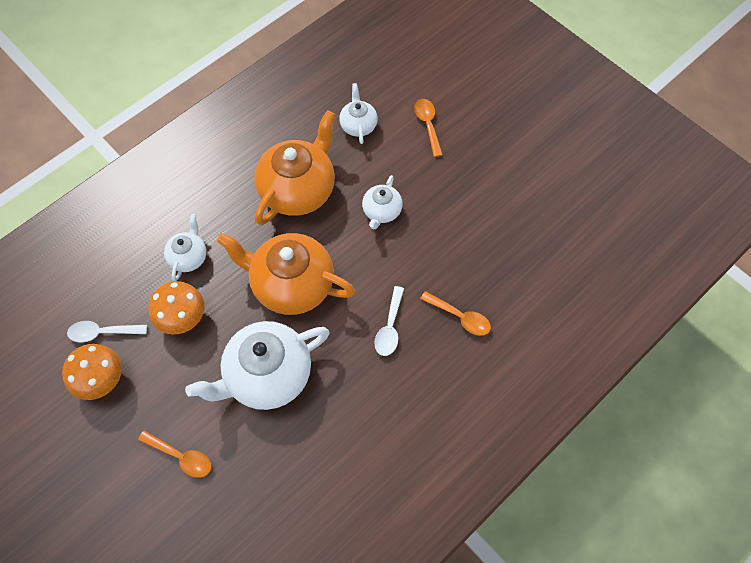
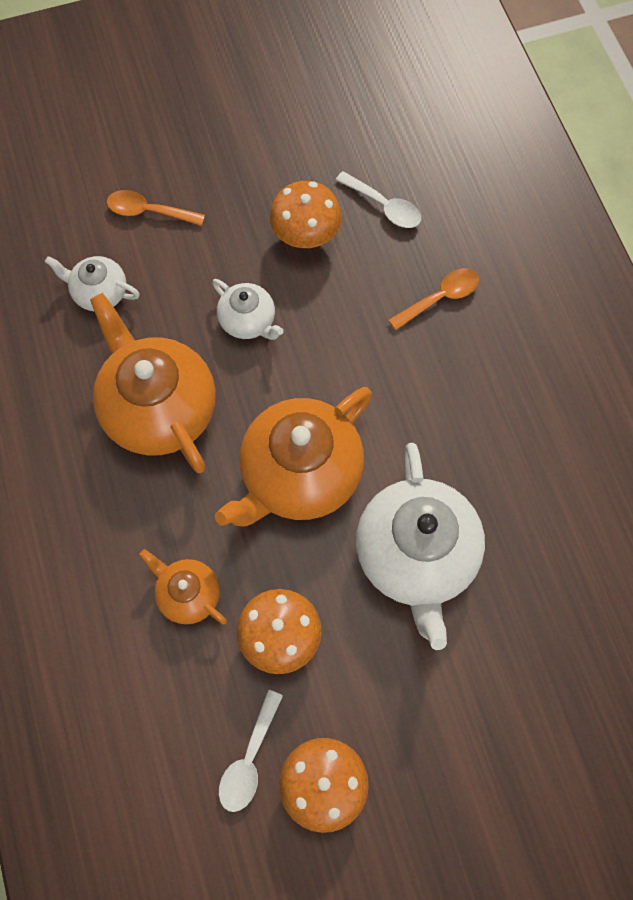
camera: 65 degrees left, 5 degrees up
(181, 457) = (483, 709): orange spoon -> none
(188, 257) = (188, 594): white teapot -> orange teapot
(390, 327) = (417, 382): white spoon -> white spoon (384, 206)
(461, 217) = (306, 235): none -> orange mushroom

